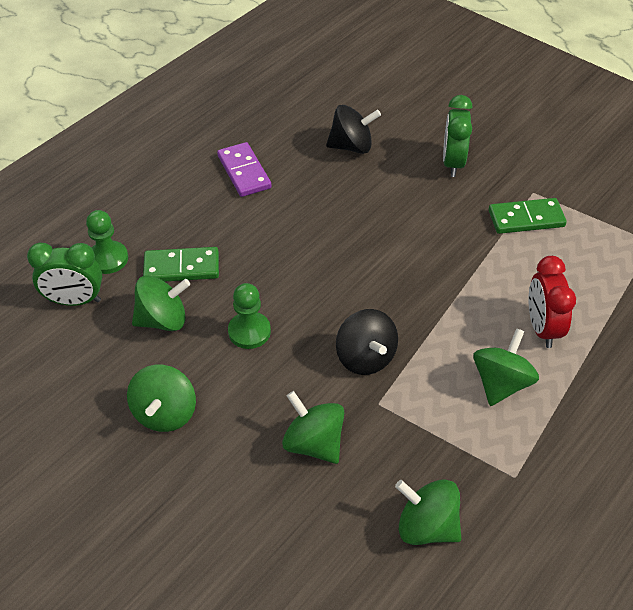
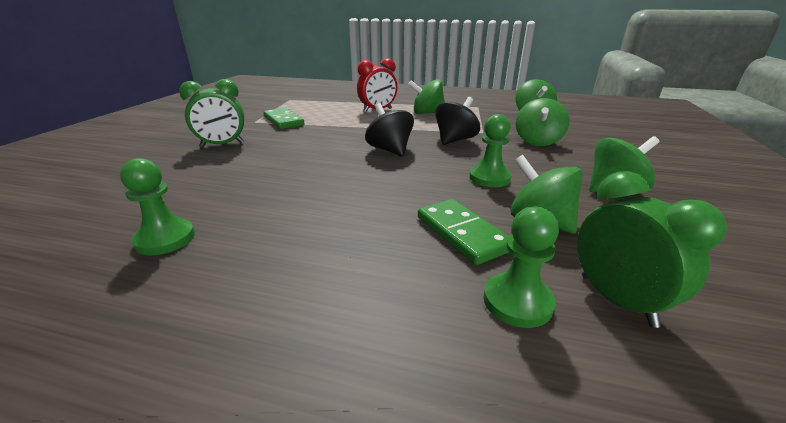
camera: 115 degrees left, 20 degrees down
(244, 172) = (263, 240): purple domino -> none
(275, 133) = (165, 239): none -> green pawn
(351, 146) = (198, 186): black spinning top -> black spinning top (390, 150)

